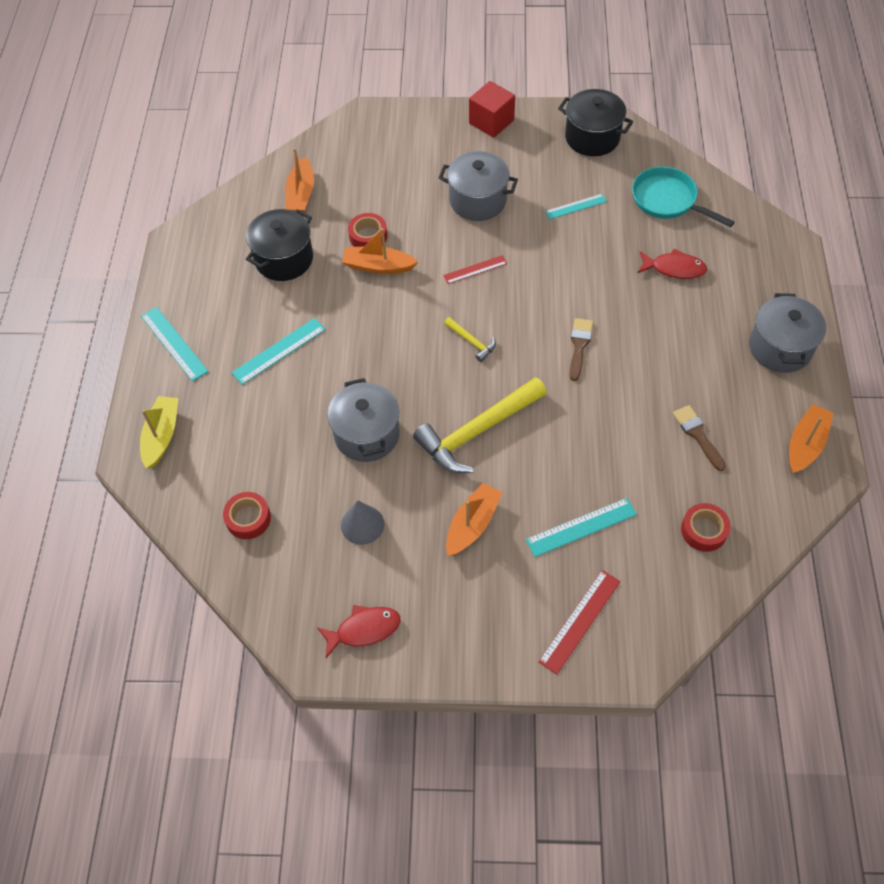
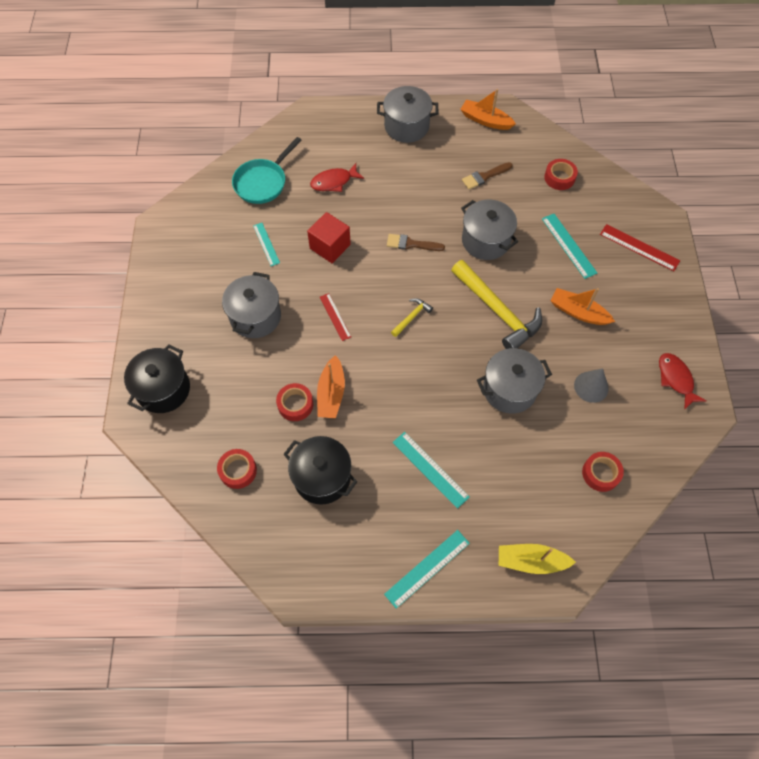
camera: 95 degrees left, 5 degrees up
(301, 194) = (238, 470): orange boat -> red tape
(491, 122) = (156, 308): red cube -> red cube (330, 246)
(587, 427) = (485, 240): none -> grey pot
(592, 137) = (186, 231): black pot -> black pot (163, 389)
(674, 268) = (334, 182): red fish -> red fish turned 120 degrees counterclockwise

